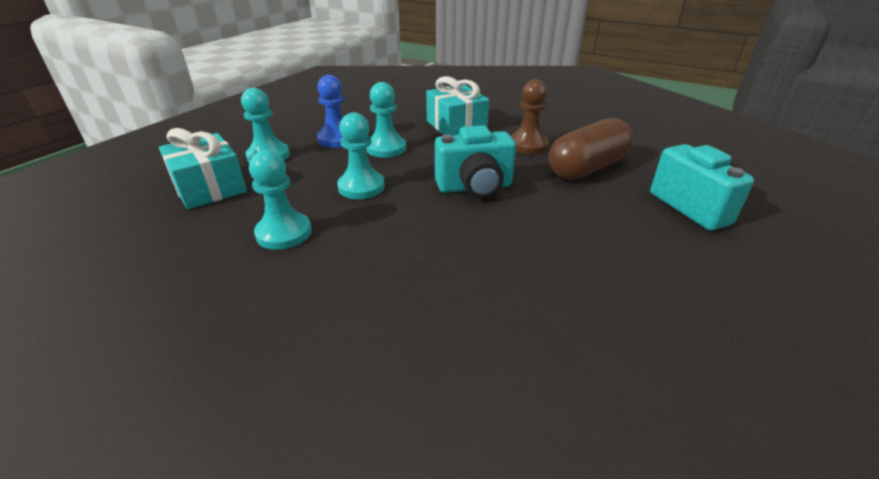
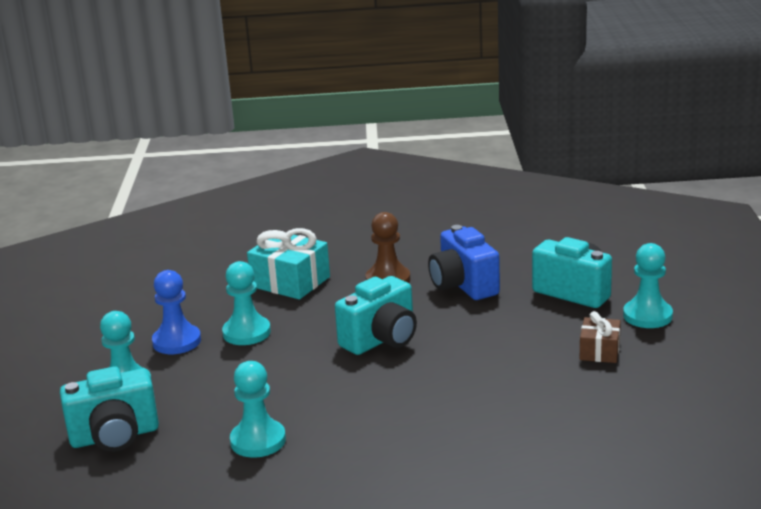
camera: 30 degrees left, 10 degrees down
(209, 187) = (115, 436): turquoise gift -> turquoise camera
(361, 187) = (274, 378): turquoise pawn -> turquoise pawn (647, 316)
(587, 168) = (463, 285): brown capsule -> blue camera
(684, 278) = (599, 351): none -> brown gift

